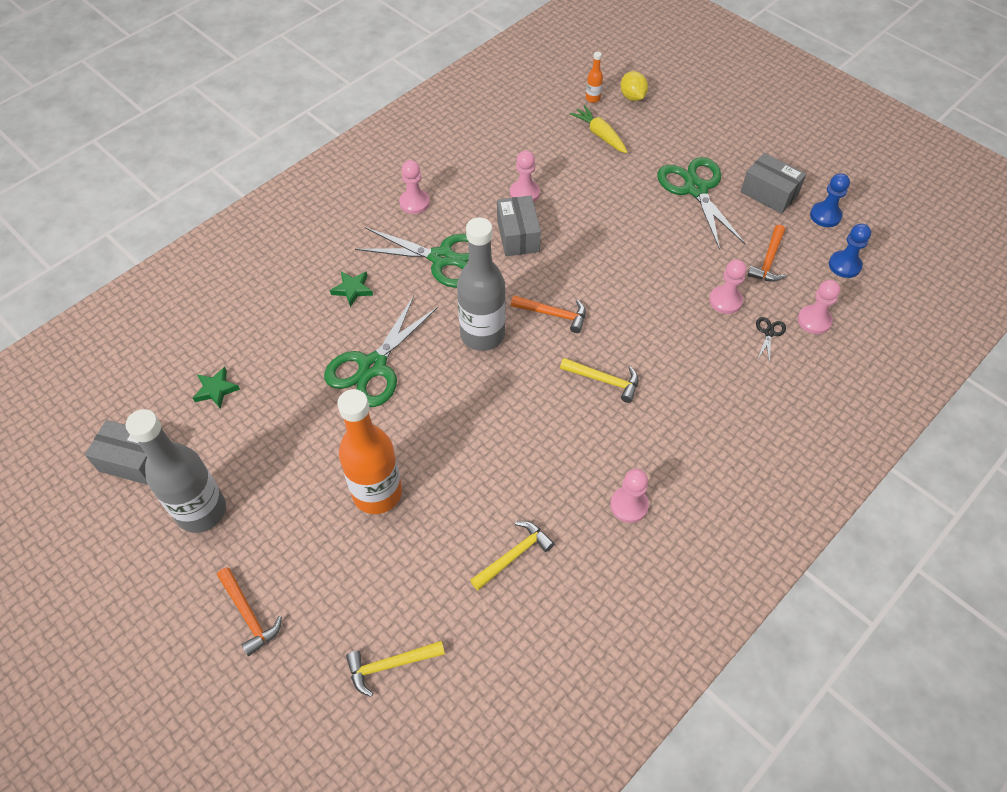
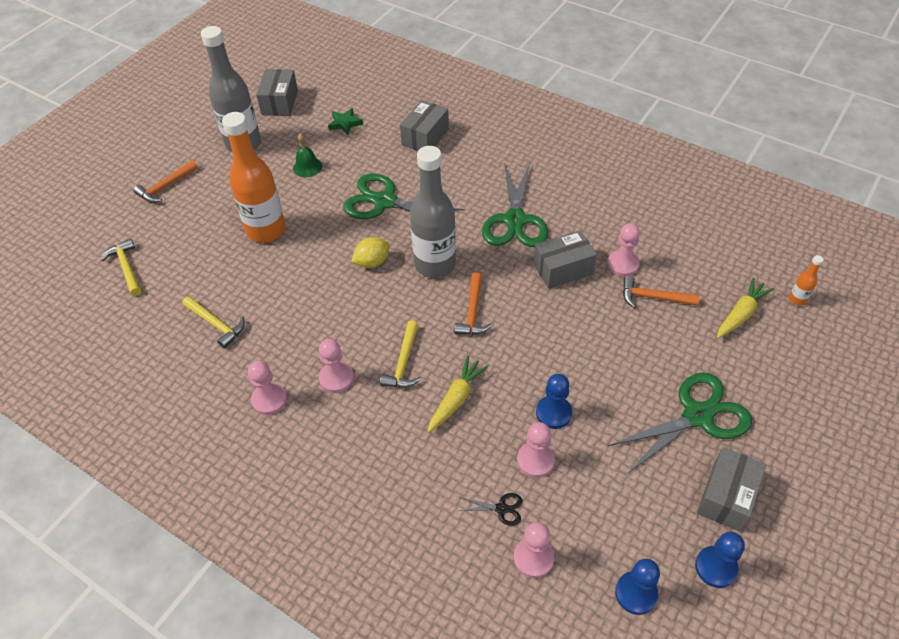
camera: 80 degrees right, 5 degrees down
(279, 312) = (425, 137): none -> grey box
(280, 439) = (307, 167): none -> green bell
(352, 289) = (461, 172): green star -> none
(414, 203) = (575, 189): pink pawn -> pink pawn (336, 378)
(632, 97) = (823, 336): yellow lemon -> yellow lemon (372, 262)
(653, 345) = (456, 398): none -> yellow carrot
(679, 278) = (553, 413): none -> blue pawn
(769, 260) = (612, 502): orange hammer -> orange hammer (653, 297)

